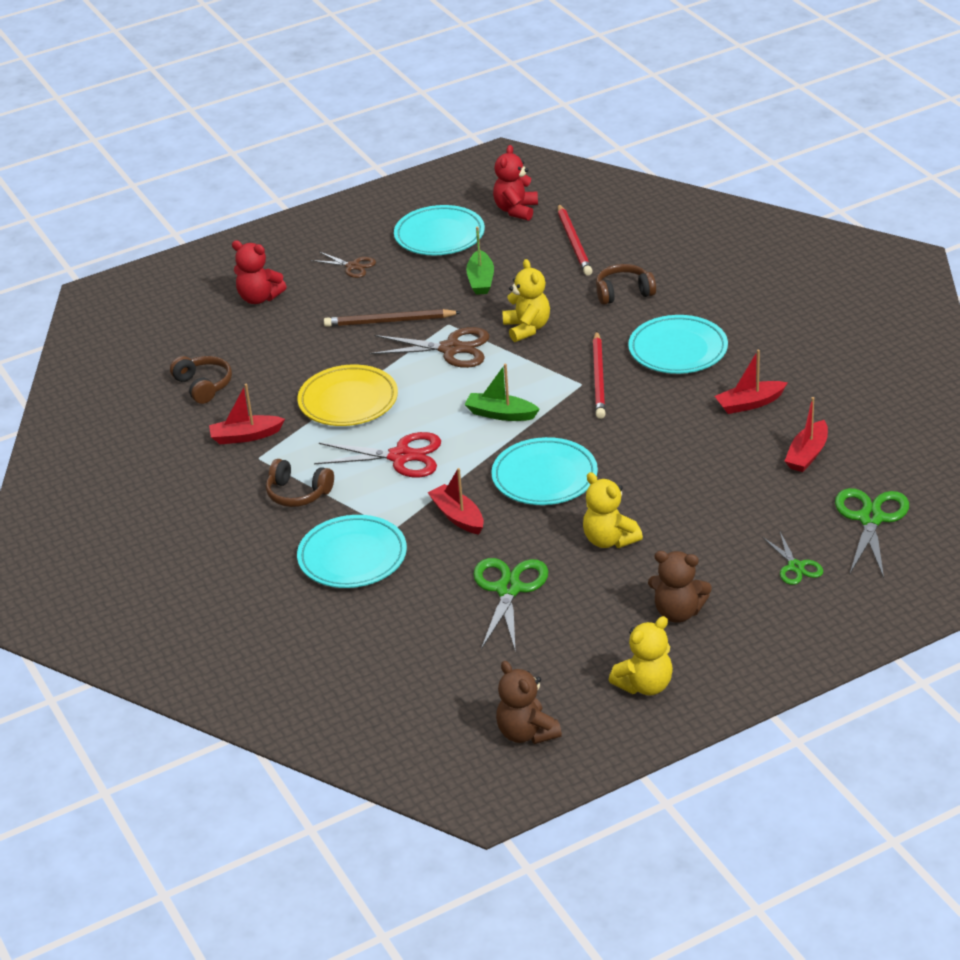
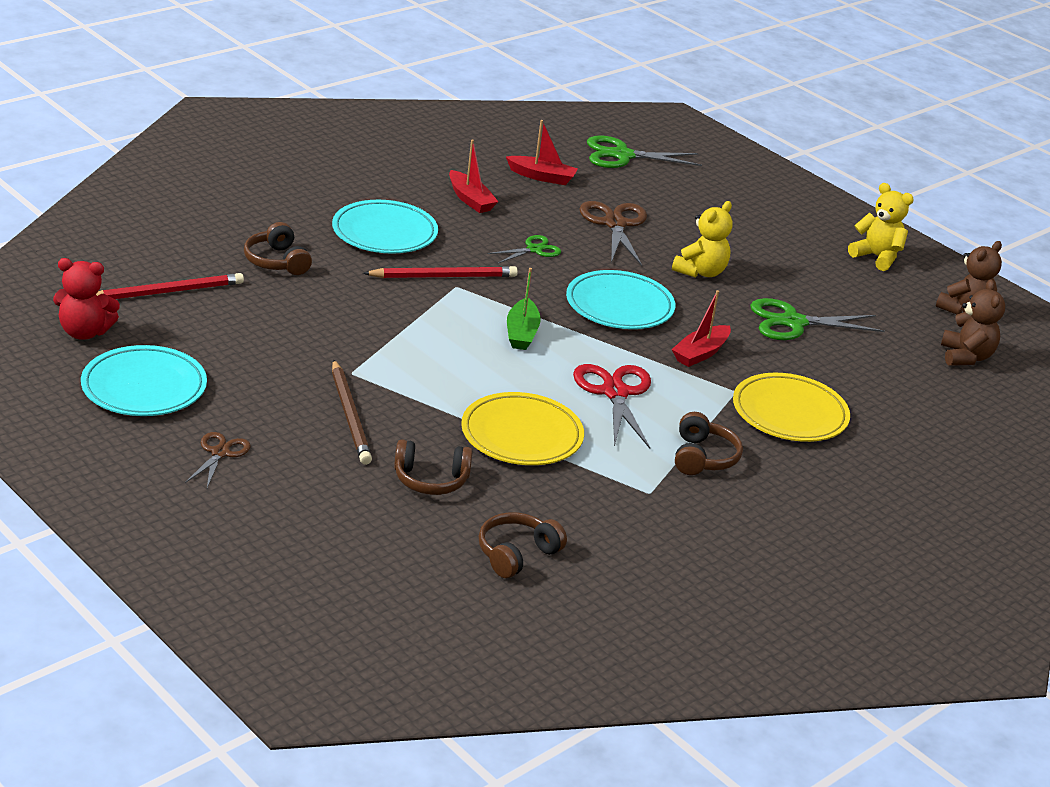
camera: 110 degrees left, 5 degrees down
(245, 436) = (611, 507): red boat -> none
(259, 298) = (302, 528): red teddy bear -> none
(300, 354) = (431, 480): none -> brown headphones
(352, 557) = (789, 413): turquoise plate -> yellow plate
(451, 349) = (404, 369): brown scissors -> brown scissors (615, 224)
(481, 280) = (253, 353): green boat -> none
(527, 328) = (355, 320): yellow teddy bear -> none
(678, 612) = (781, 241): brown teddy bear -> brown teddy bear (966, 357)
(795, 567) = (698, 189): green scissors -> green scissors (534, 249)

